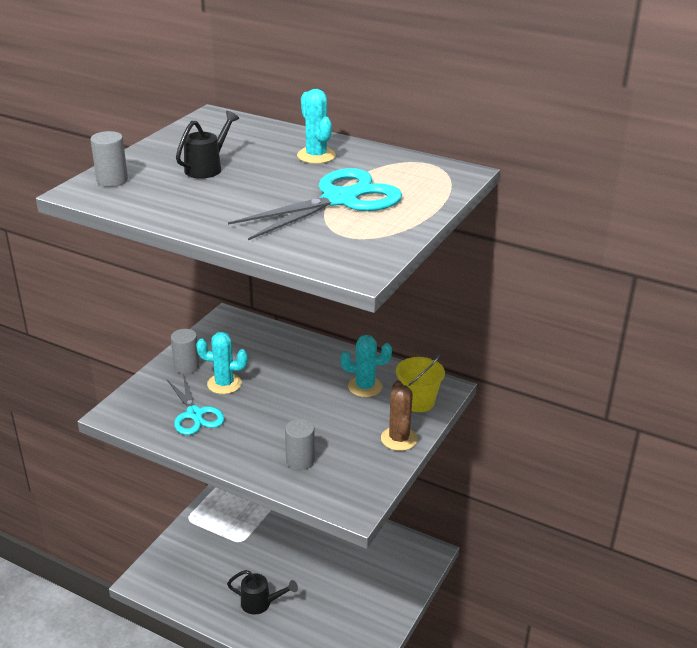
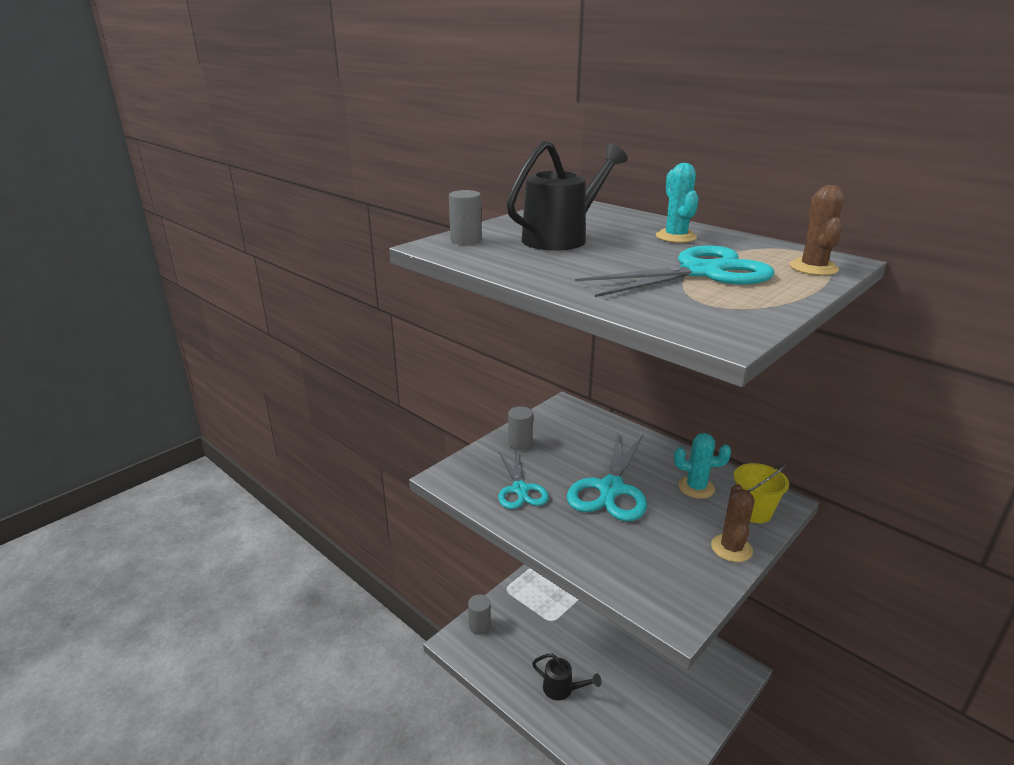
camera: 15 degrees right, 5 degrees down
(207, 168) = (561, 238): black watering can -> black watering can, size x1.70
(224, 384) = (553, 464): turquoise cactus -> none
(284, 400) = (611, 489): none -> turquoise scissors
(300, 461) = (621, 554): grey cylinder -> grey cylinder (479, 626)
(436, 184) = (813, 268): none -> brown cactus

